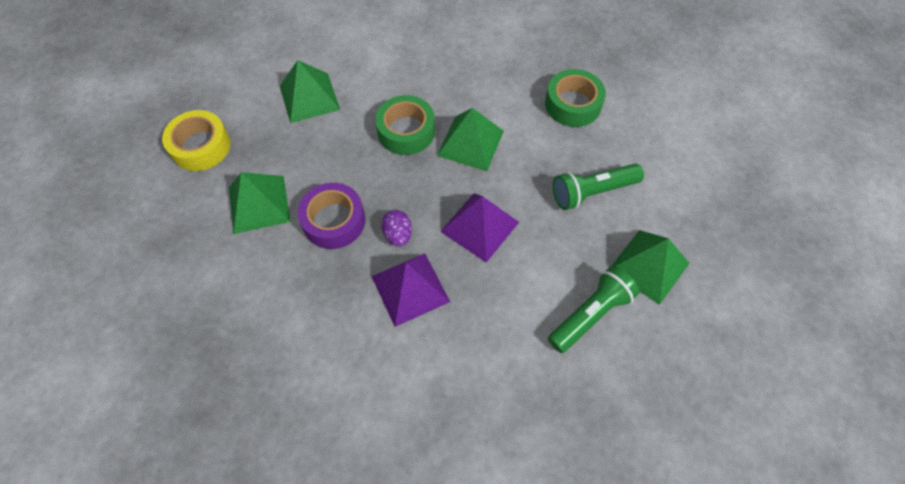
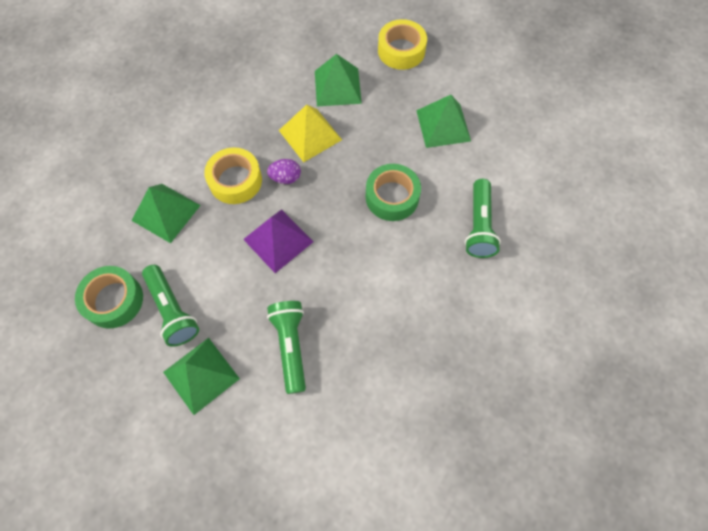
camera: 100 degrees right, 5 degrees up
(334, 221) = (310, 135): purple tape -> yellow pyramid
(410, 289) = (235, 180): purple pyramid -> yellow tape
(426, 60) = (479, 226): none -> green flashlight
(470, 143) = (369, 249): green pyramid -> green pyramid (166, 212)
(573, 104) = (401, 356): green tape -> green tape (114, 300)

